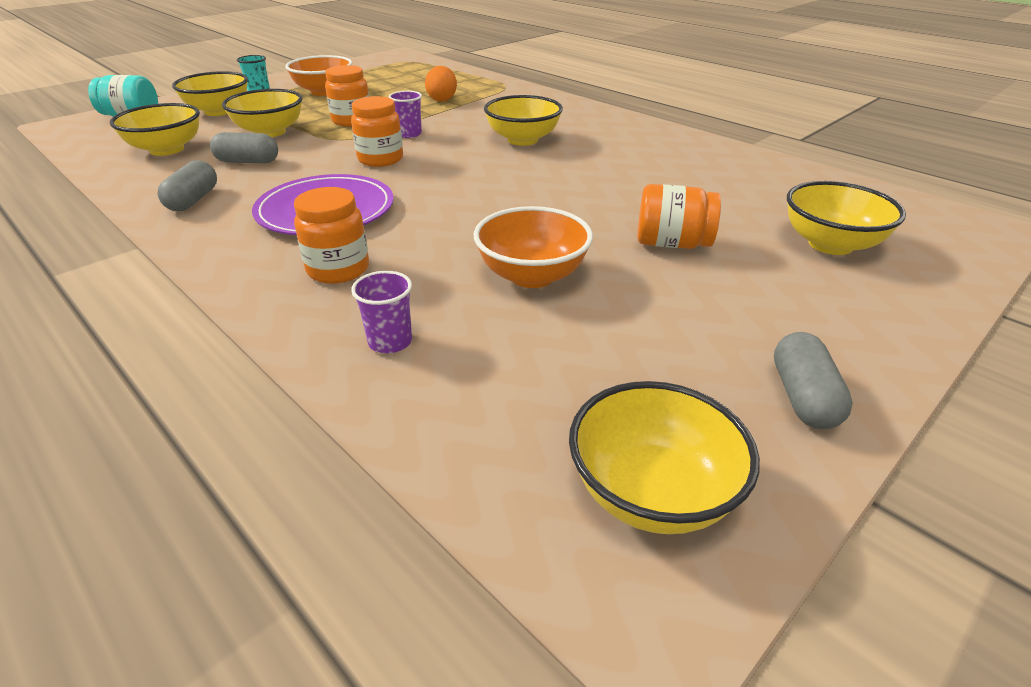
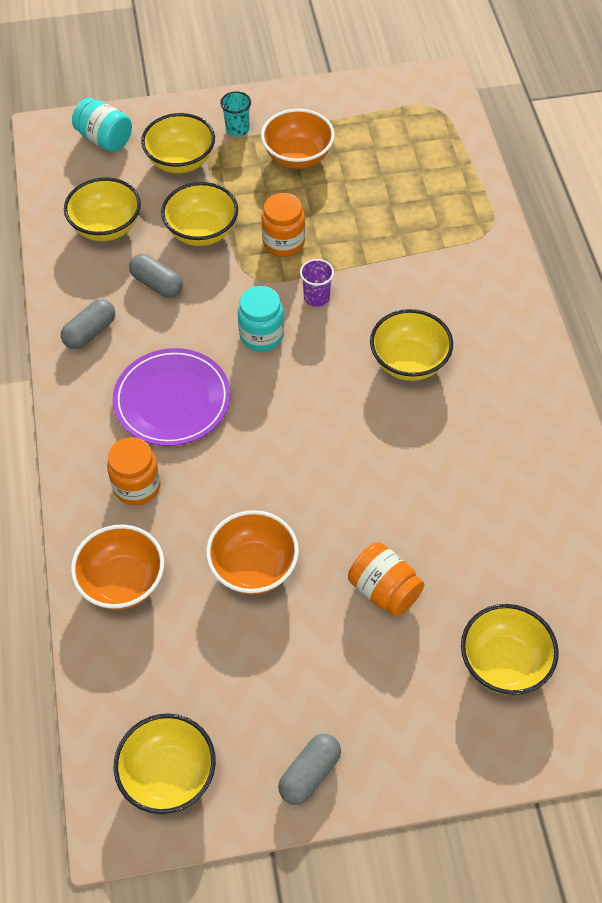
camera: 35 degrees right, 20 degrees up
(380, 159) = (261, 335): orange jar -> turquoise jar
(390, 342) = (122, 582): purple cup -> orange bowl
(442, 99) = (399, 232): orange egg -> none

